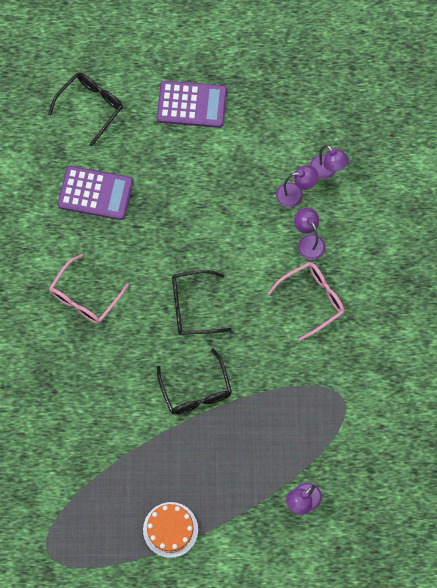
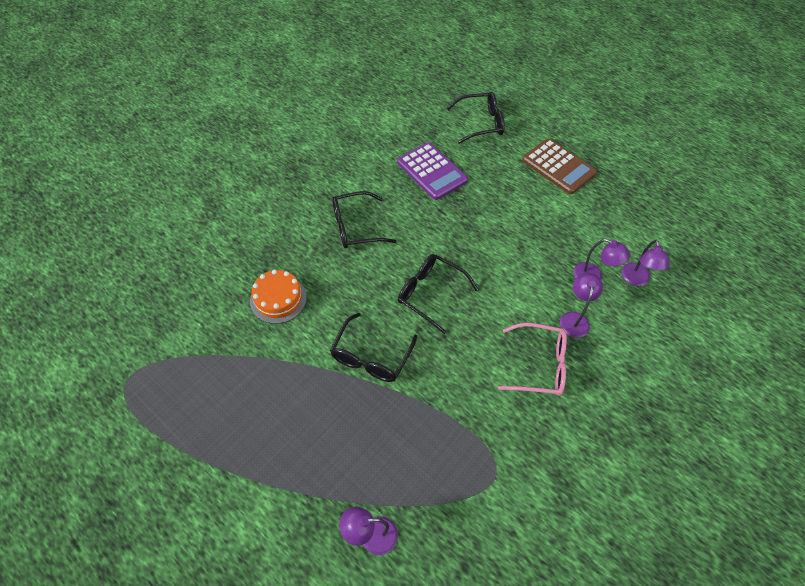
camera: 40 degrees right, 15 degrees down
(85, 297) = (355, 227): pink glasses -> black glasses
(170, 529) = (234, 451): orange cake -> orange cake (278, 299)
(191, 105) = (558, 167): purple calculator -> brown calculator

